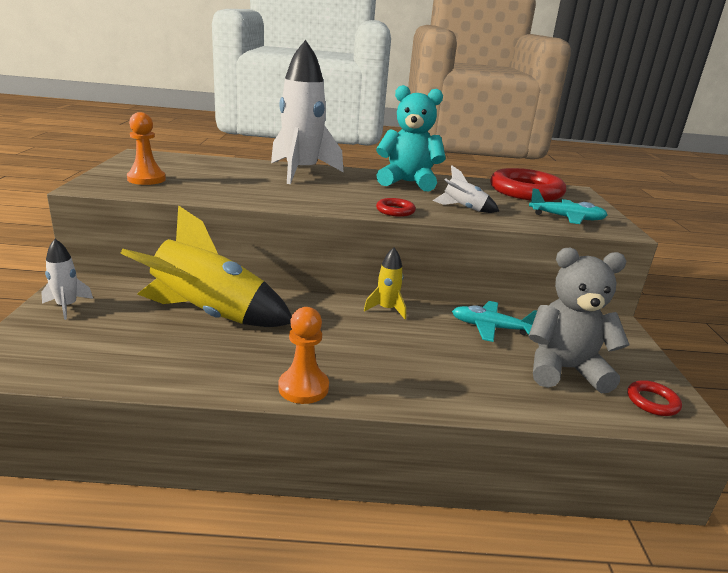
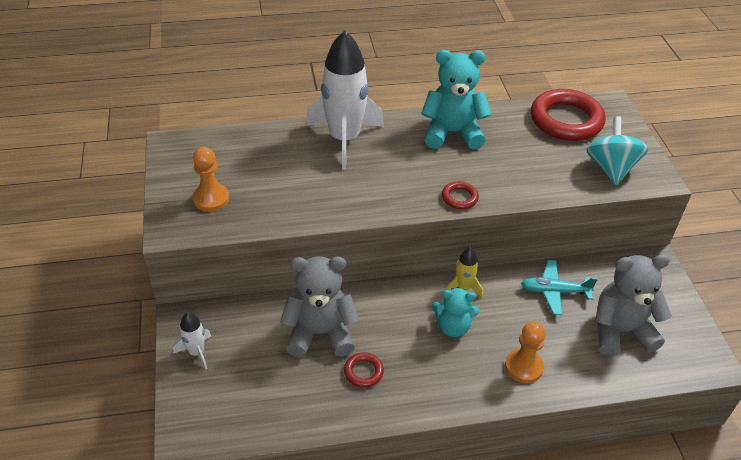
camera: 10 degrees left, 20 degrees up
(209, 315) = (320, 333): yellow rocket -> grey teddy bear
(303, 387) = (431, 401): orange pawn -> orange pawn (523, 367)
(361, 334) = (453, 327): none -> turquoise teddy bear
(463, 208) = (517, 175): white rocket -> none
(566, 218) = (611, 168): turquoise plane -> turquoise spinning top
(652, 402) = (688, 352): red ring -> red ring (363, 372)

